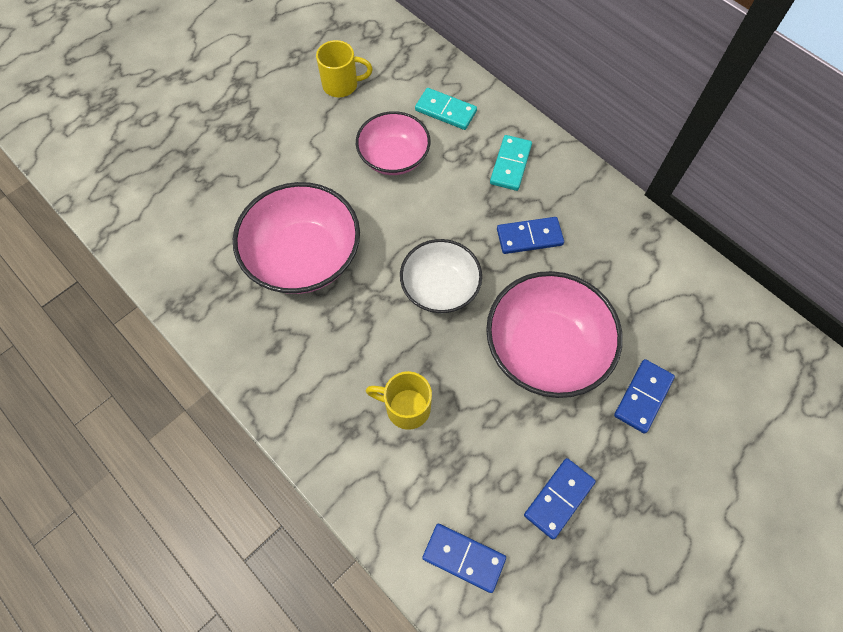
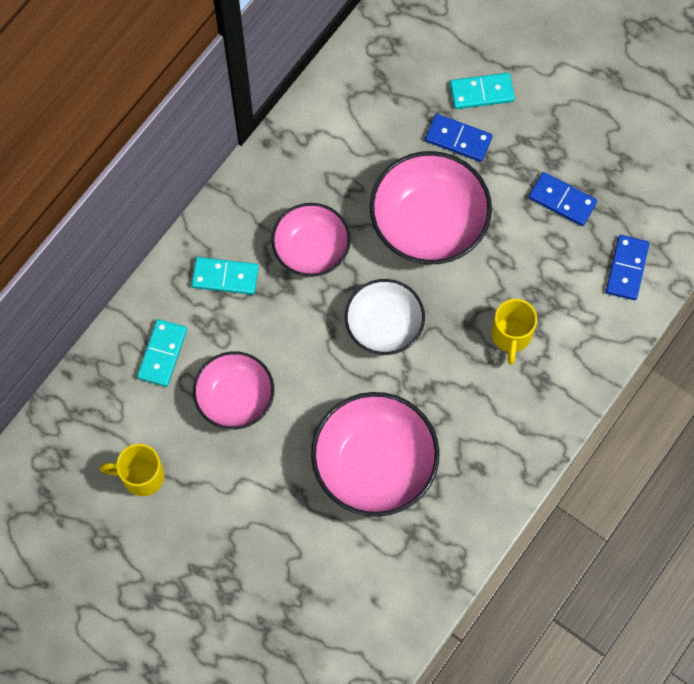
camera: 100 degrees left, 5 degrees up
(341, 85) = (141, 476): yellow mug -> yellow mug turned 75 degrees counterclockwise
(529, 237) = (311, 249): blue domino -> pink bowl
(701, 434) = (481, 92): none -> turquoise domino

